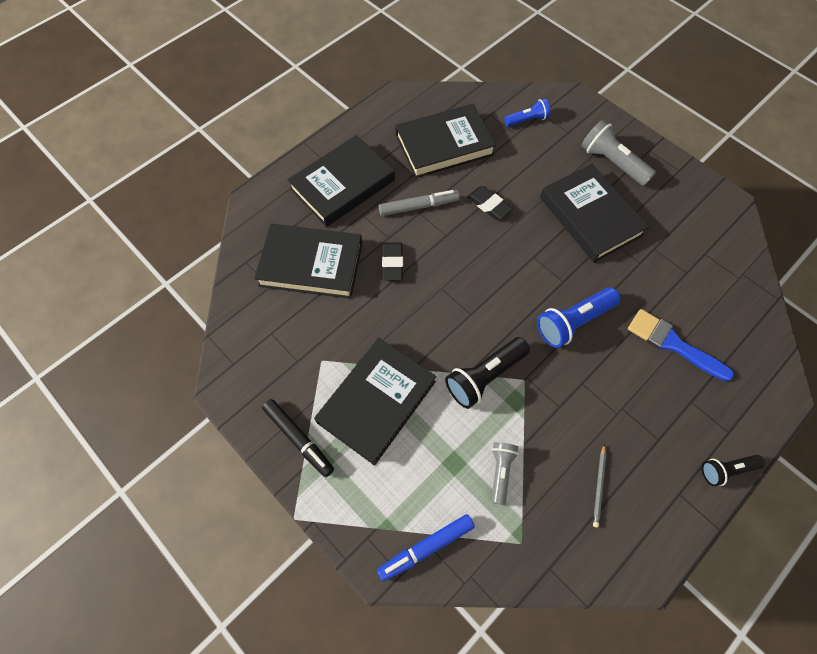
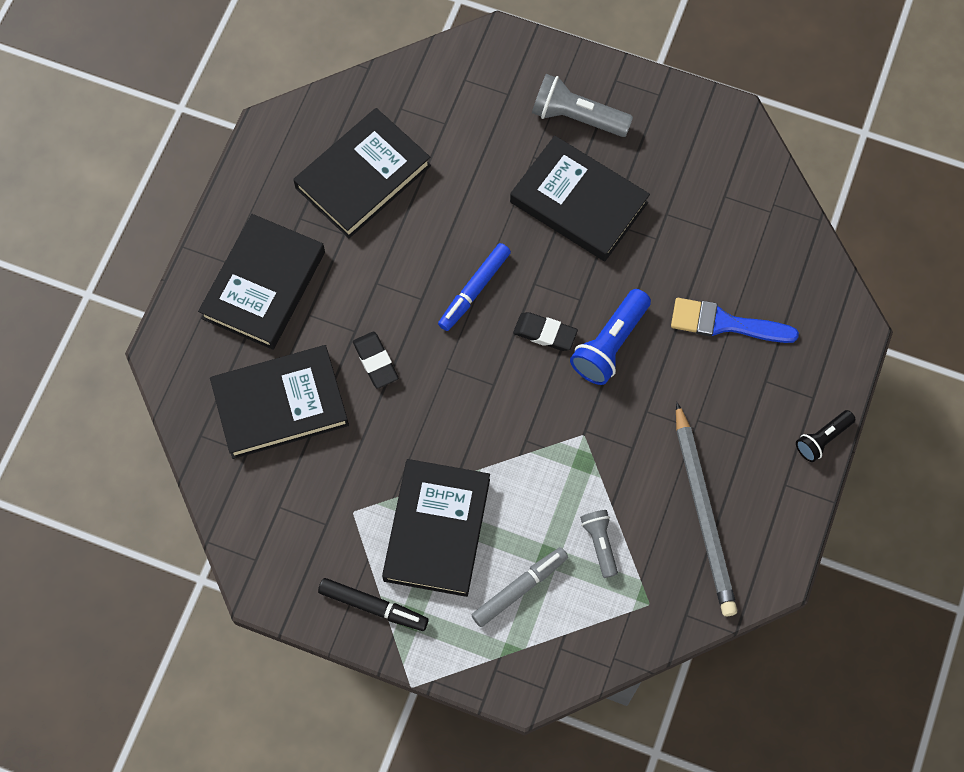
camera: 25 degrees left, 5 degrees up
(418, 206) = (371, 275): grey marker -> grey marker (519, 588)
(426, 548) = (558, 652): blue marker -> blue marker (474, 290)
(484, 376) = (540, 450): black flashlight -> none
(489, 205) = (454, 237): black eraser -> black eraser (545, 333)
(527, 120) = (450, 97): blue flashlight -> none
(599, 486) = (704, 513): grey pencil -> grey pencil, size x2.41

